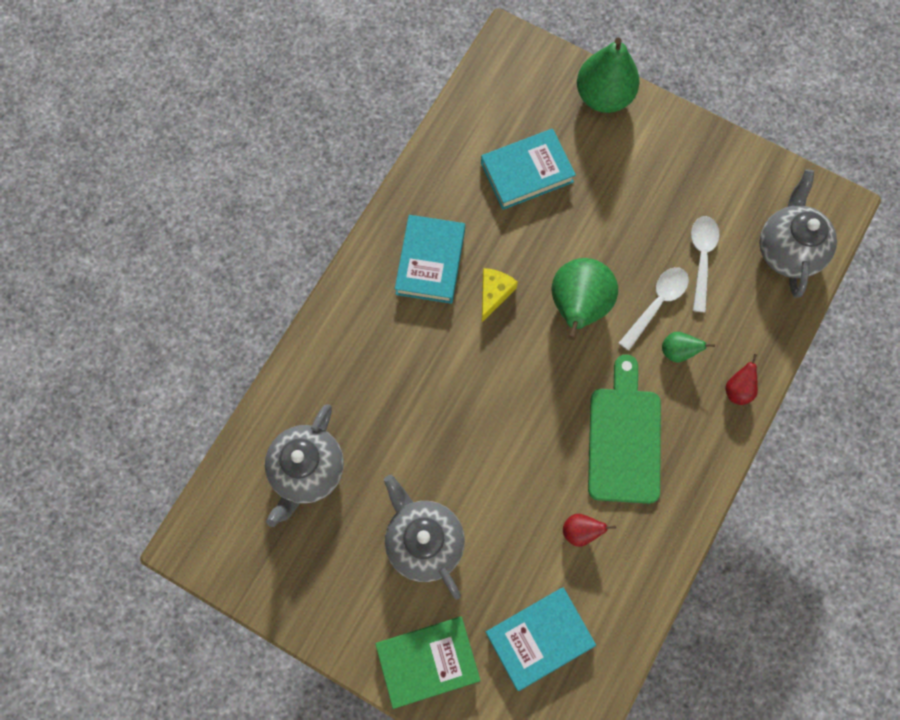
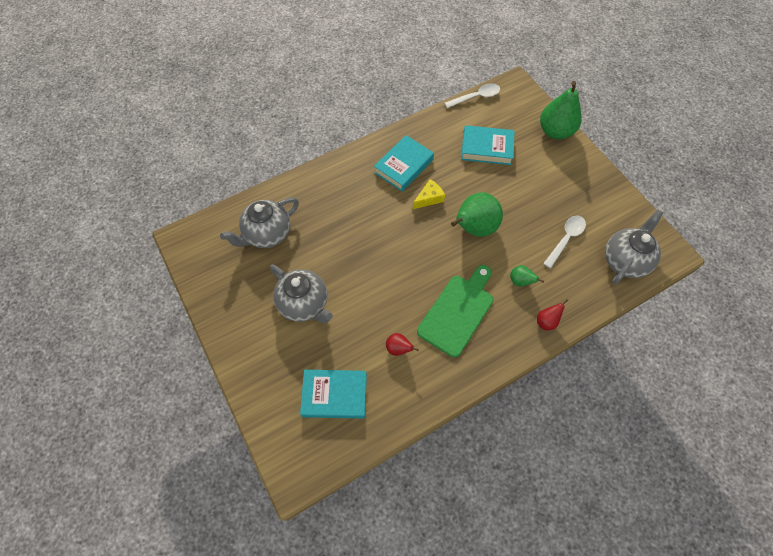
camera: 30 degrees right, 10 degrees down
(424, 541) = (304, 304): grey teapot -> grey teapot turned 135 degrees clockwise
(428, 661) = (262, 370): green book -> none
(656, 304) = (522, 250): white spoon -> white spoon (476, 97)

